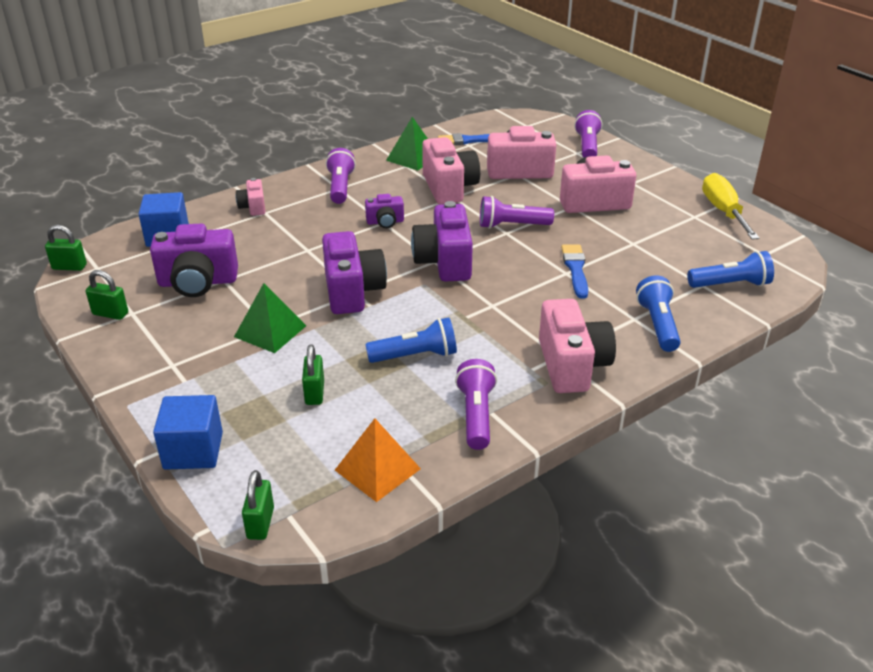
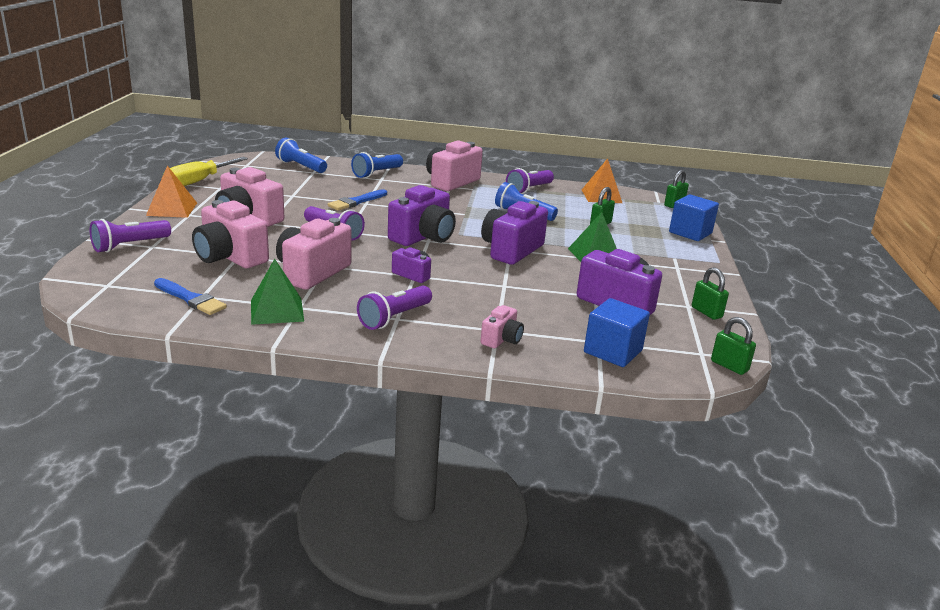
camera: 140 degrees left, 10 degrees down
(653, 180) = (172, 209): none -> orange pyramid

